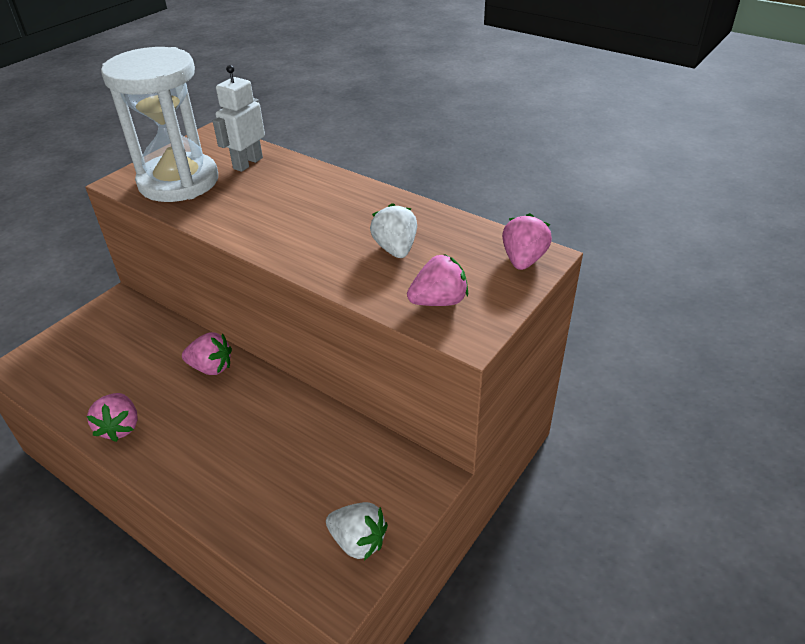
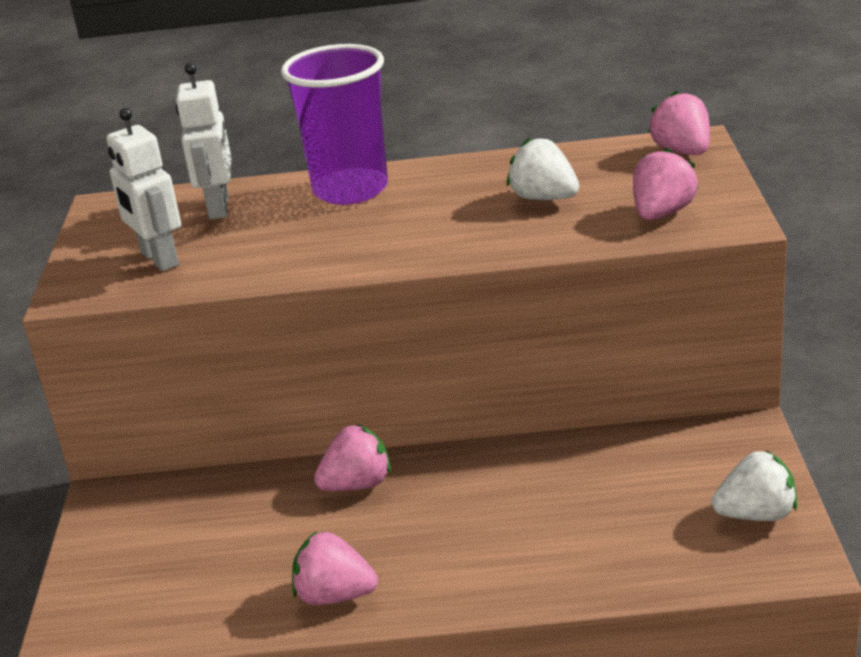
camera: 35 degrees left, 10 degrees down
(120, 427) = (334, 595): pink strawberry -> pink strawberry turned 150 degrees clockwise
(179, 182) = (159, 259): white hourglass -> white robot
(317, 186) = (350, 190): none -> purple cup

